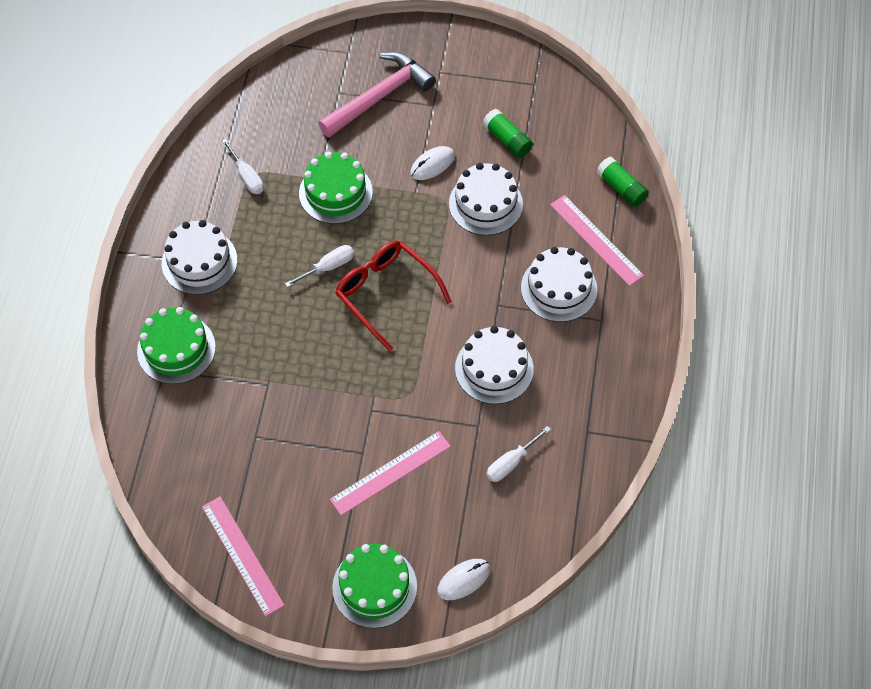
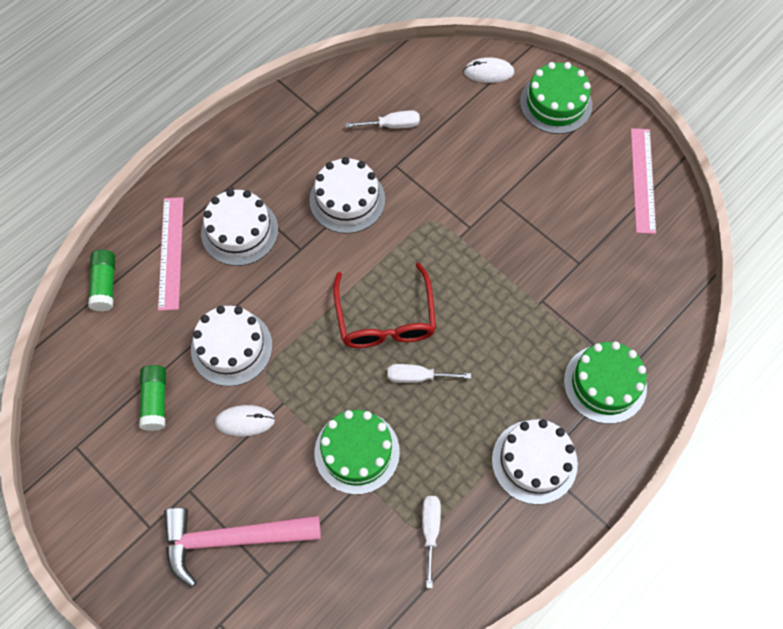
camera: 145 degrees left, 5 degrees up
(390, 473) = (488, 171): pink ruler -> none

